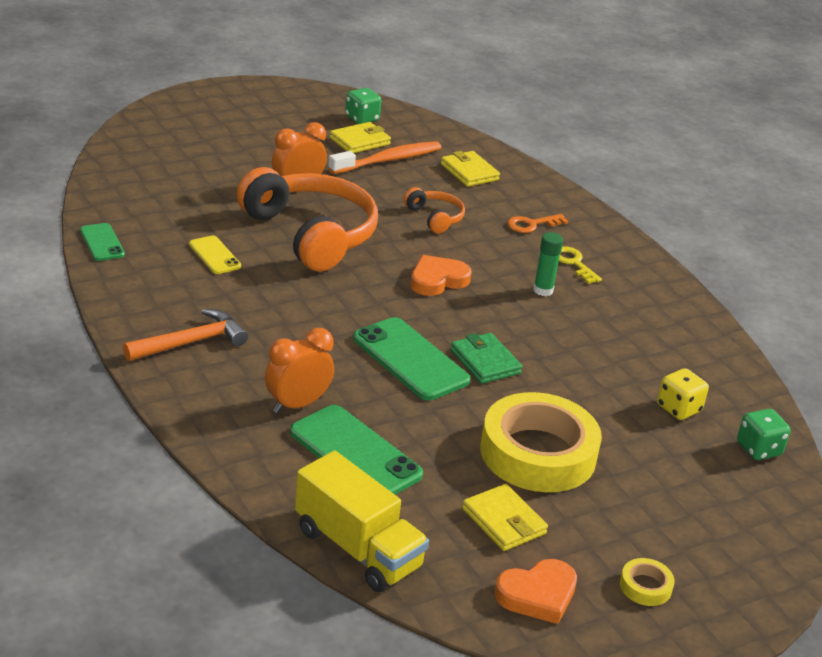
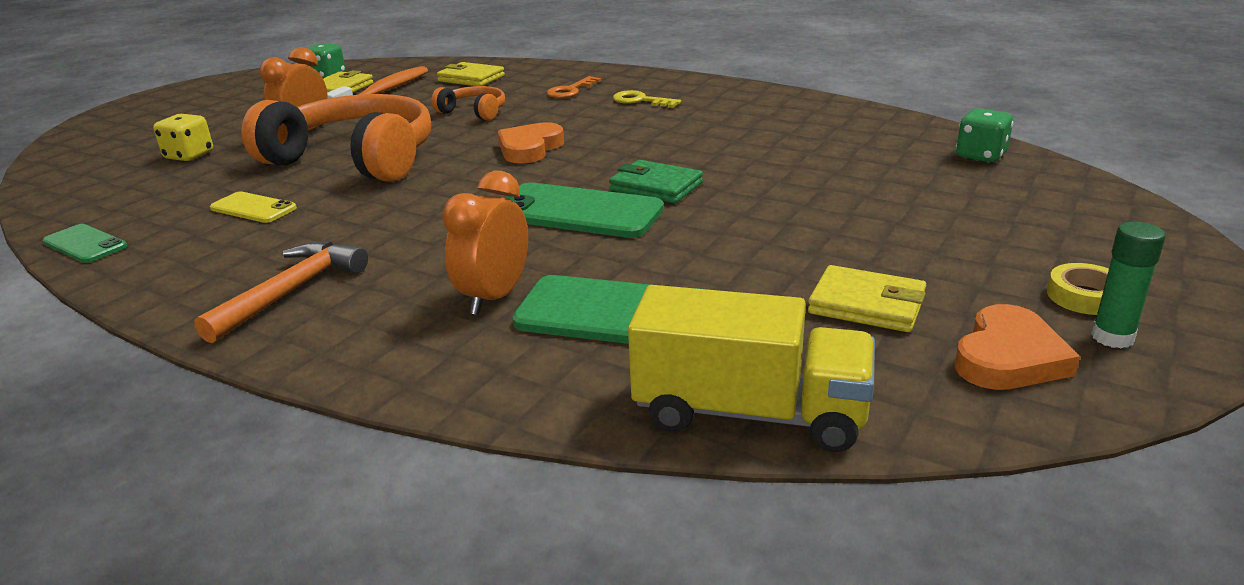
camera: 25 degrees left, 5 degrees down
(538, 453) = (809, 233): yellow tape -> none
(543, 290) = (639, 124): green glue stick -> green glue stick (1112, 337)
(678, 409) = (874, 155): yellow dice -> yellow dice (189, 156)

